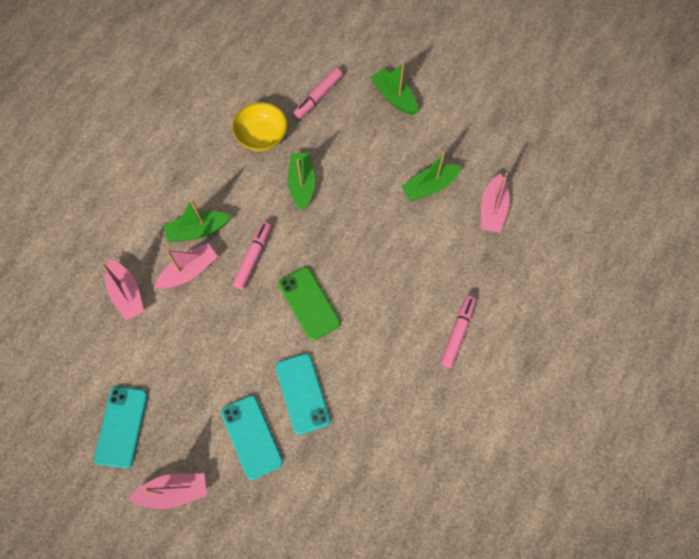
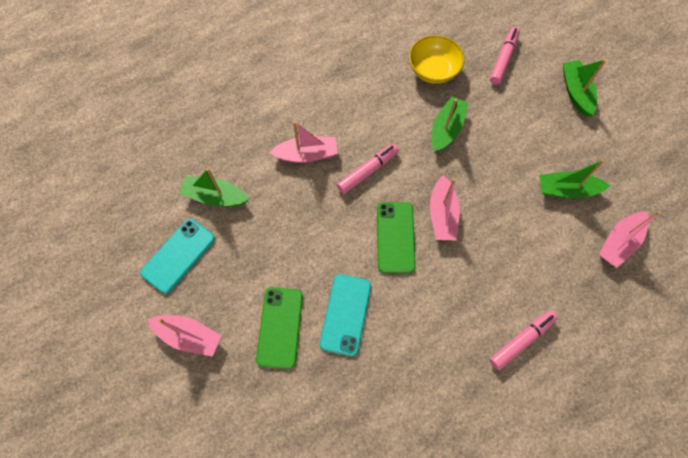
camera: 30 degrees right, 0 degrees up
(127, 294) = (245, 146): pink boat -> pink boat (442, 214)
(198, 230) = (333, 123): green boat -> green boat (215, 196)
(252, 436) = (280, 327): turquoise phone -> green phone
(318, 97) = (503, 59): pink marker -> pink marker turned 135 degrees clockwise

